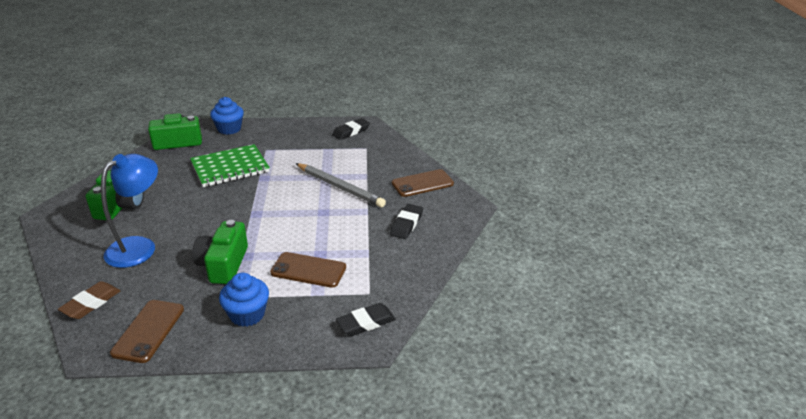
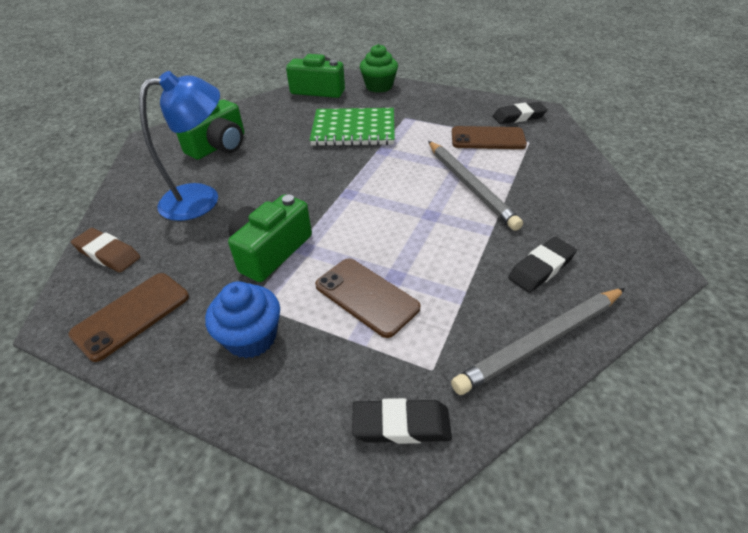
camera: 30 degrees right, 10 degrees up
(91, 303) = (108, 254): brown eraser -> brown eraser turned 60 degrees clockwise
(229, 129) = (379, 86): blue cupcake -> green cupcake
(422, 183) = (591, 210): brown phone -> brown phone (487, 138)
(422, 261) = (541, 342): none -> grey pencil

